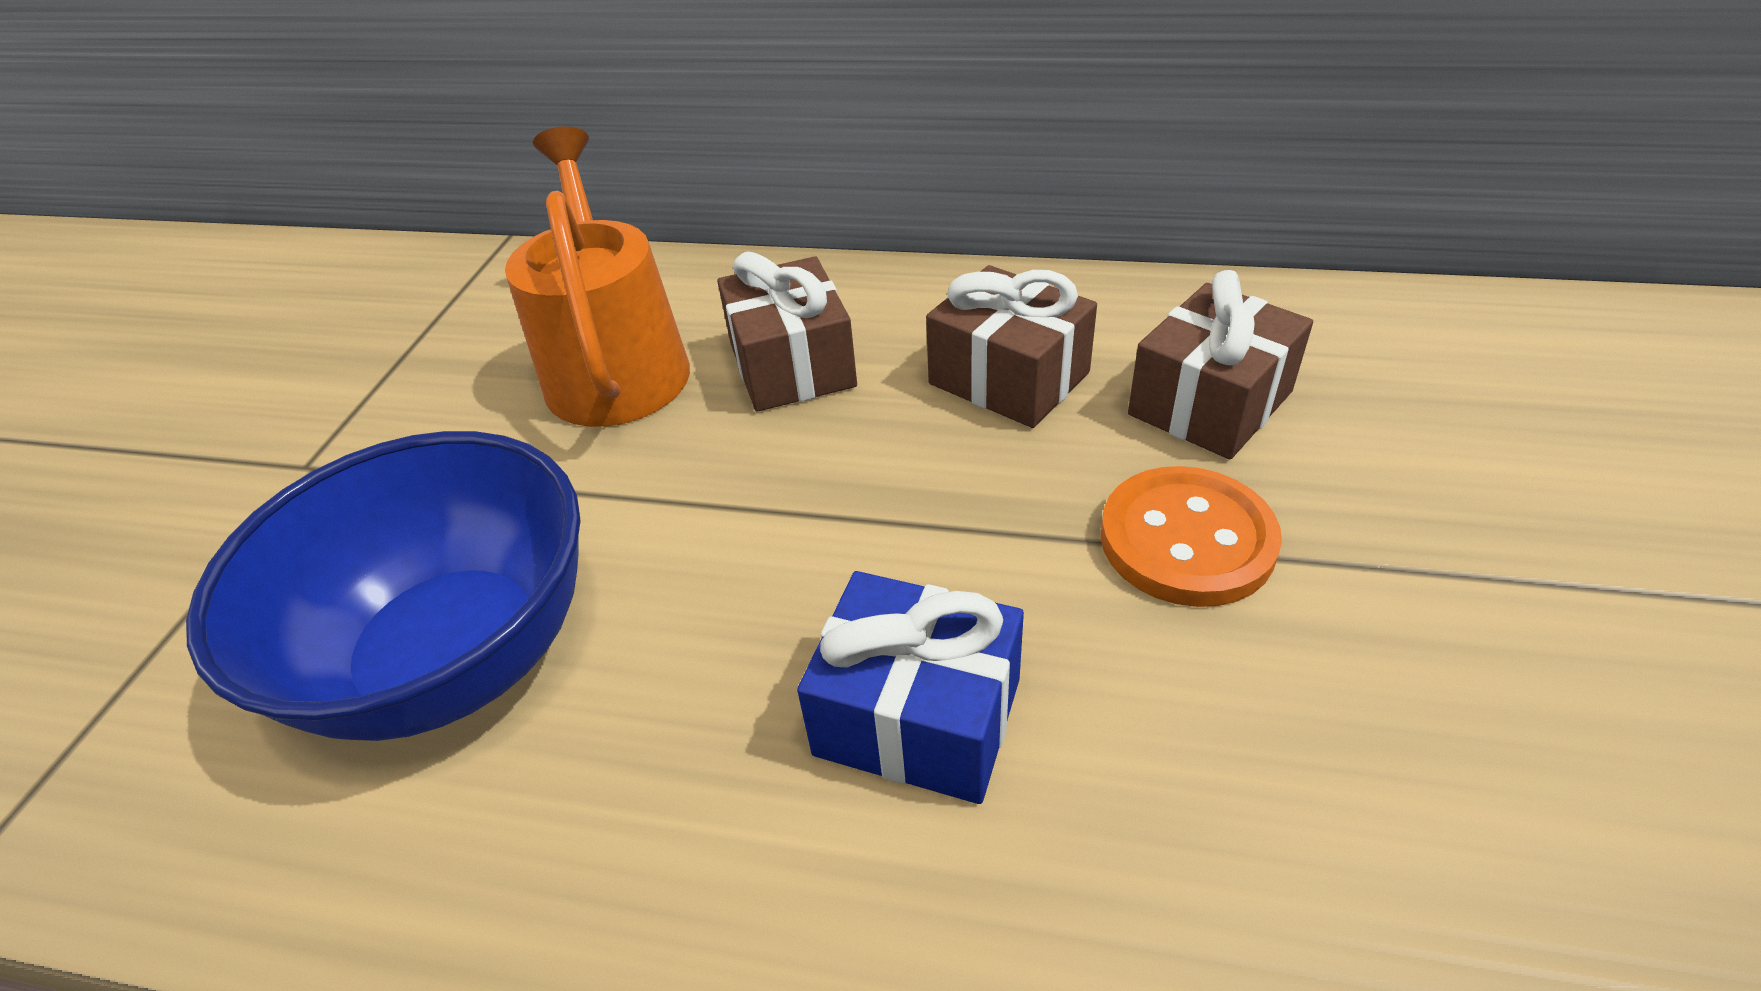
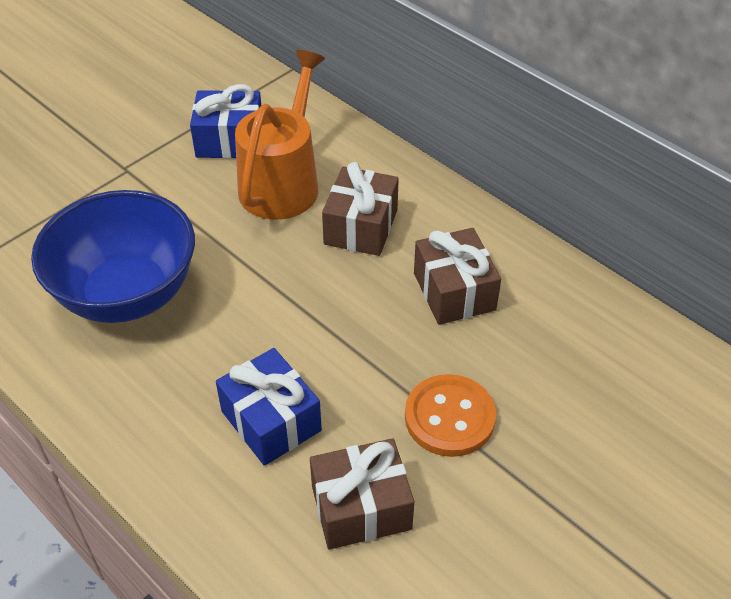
camera: 30 degrees right, 5 degrees up
(478, 351) = (230, 140): none -> blue gift
(1210, 403) = (536, 360): brown gift -> brown gift (361, 507)

